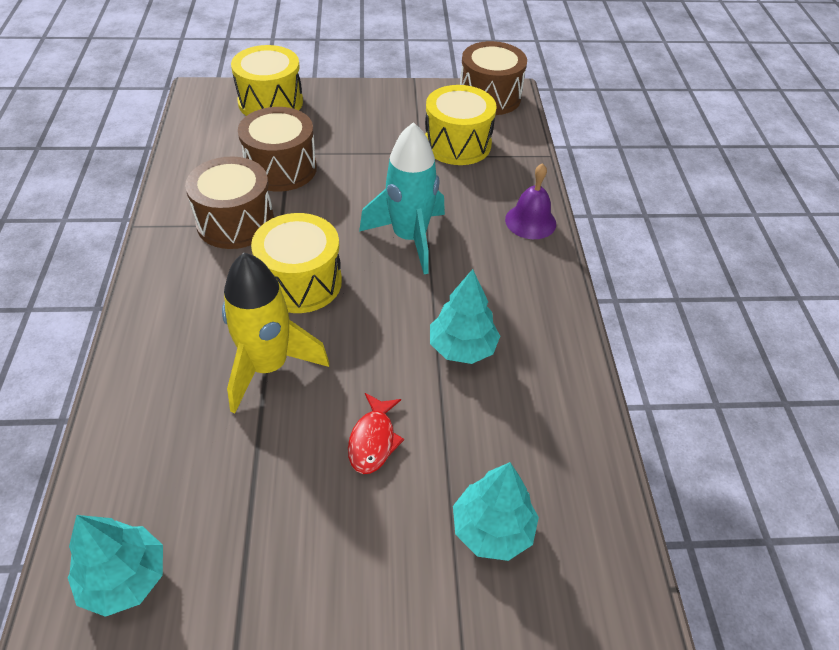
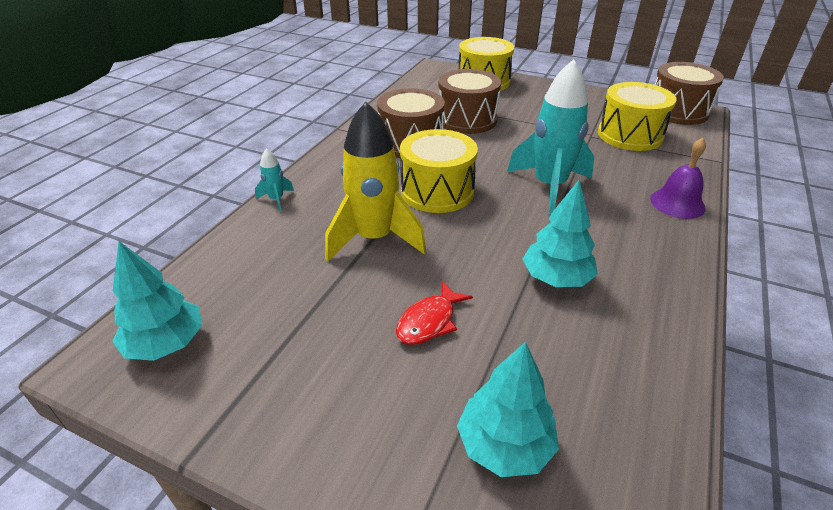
camera: 30 degrees right, 10 degrees down
(125, 355) = (276, 199): none -> turquoise rocket

